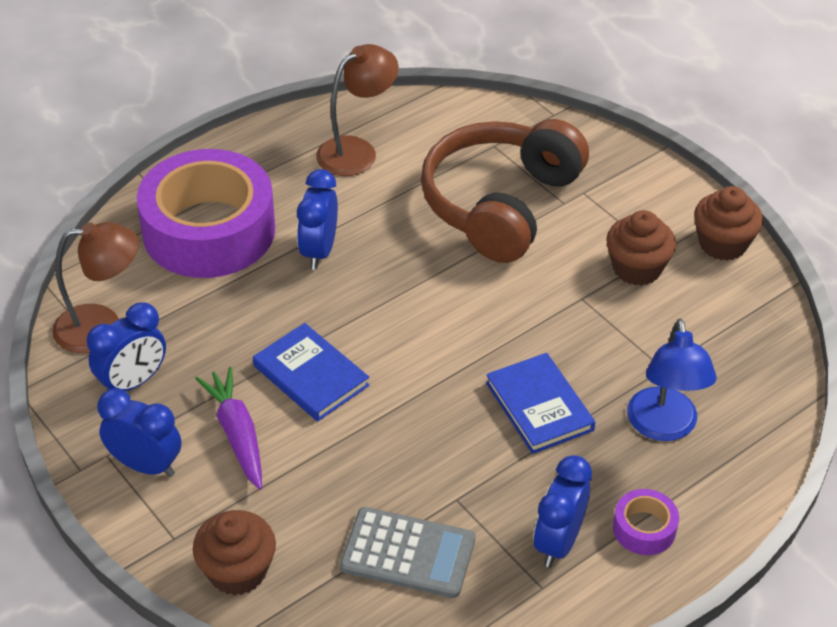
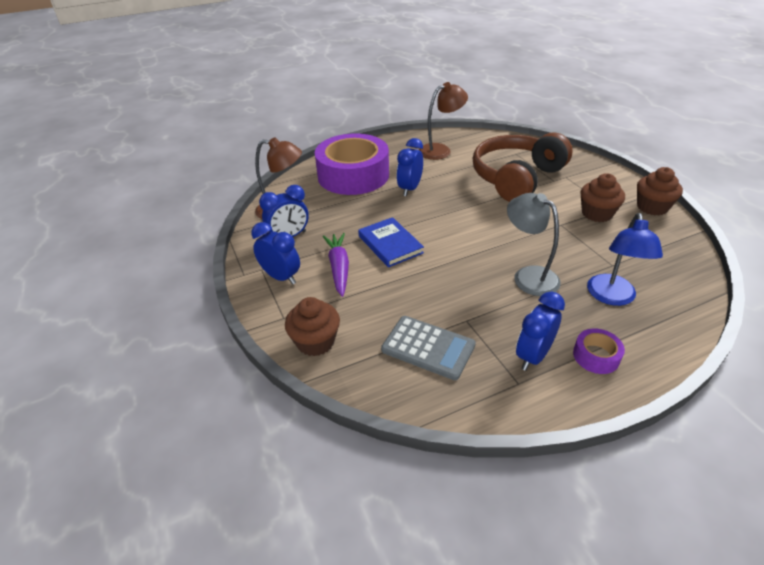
camera: 15 degrees right, 5 degrees down
(539, 406) = (528, 276): blue book -> grey lamp

